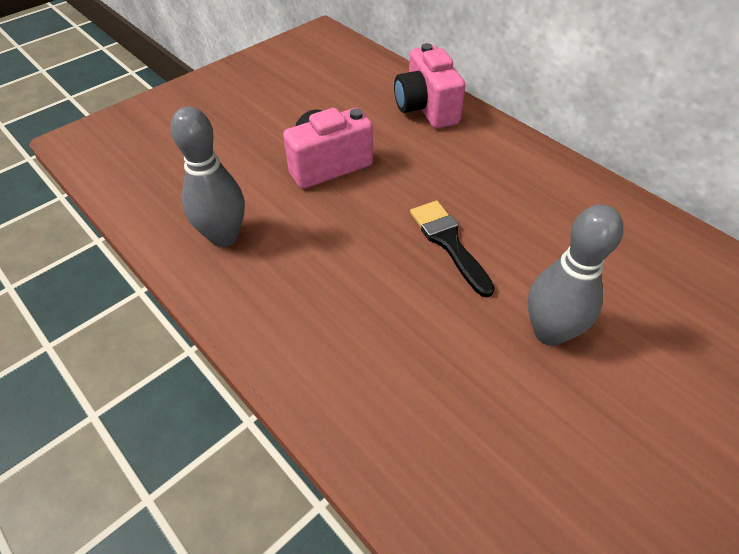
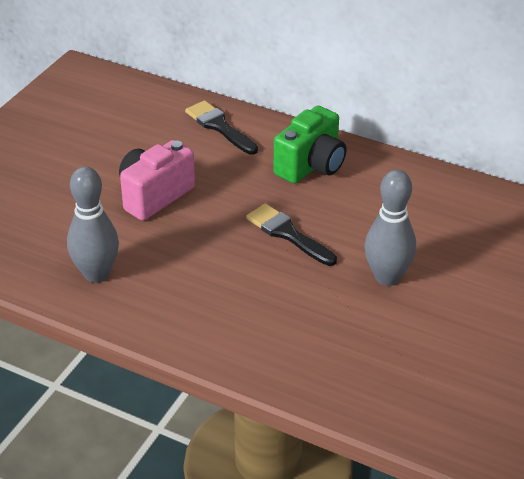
camera: 20 degrees left, 10 degrees down
(426, 109) = (219, 127): pink camera -> black brush
(505, 170) = (311, 166): none -> green camera

